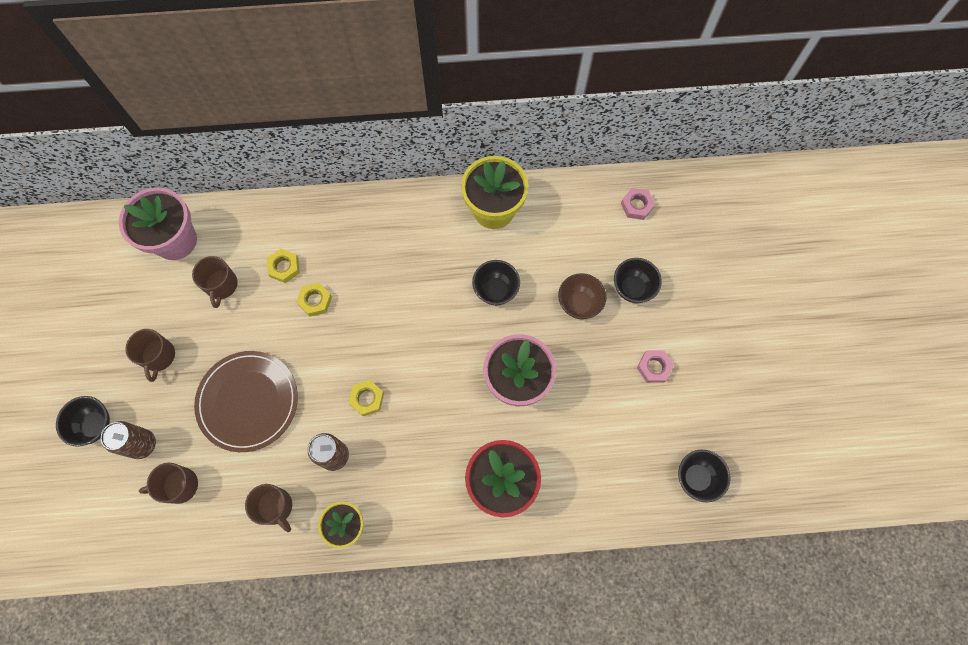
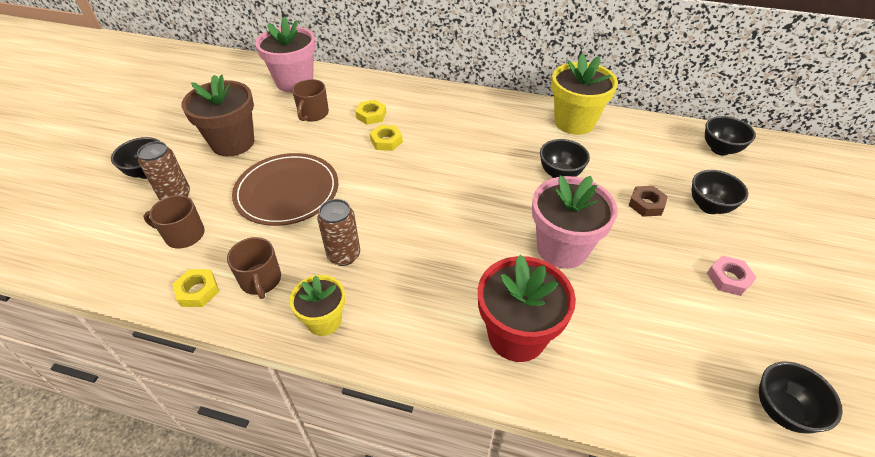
camera: 20 degrees right, 25 degrees down
(158, 356) = (233, 143): brown mug -> brown flower pot
(367, 399) = (399, 219): yellow nut -> yellow nut (198, 291)
(579, 304) = (646, 204): brown bowl -> brown nut
(636, 205) = (720, 149): pink nut -> black bowl

